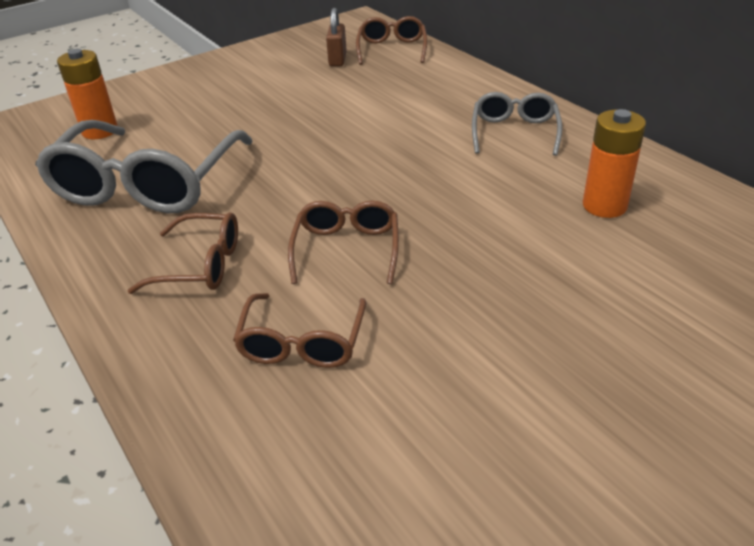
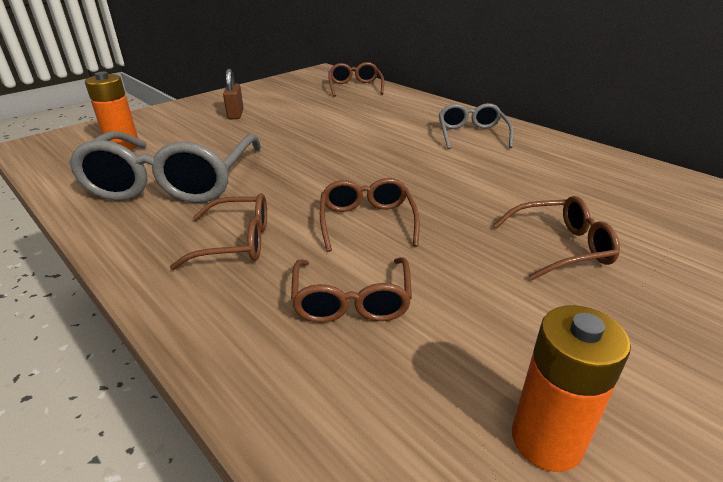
camera: 10 degrees left, 5 degrees down
(337, 60) = (315, 94): brown padlock -> brown padlock (235, 114)
(555, 297) = (561, 247): none -> brown glasses
(604, 206) = (566, 179): orange battery -> orange battery (546, 440)

